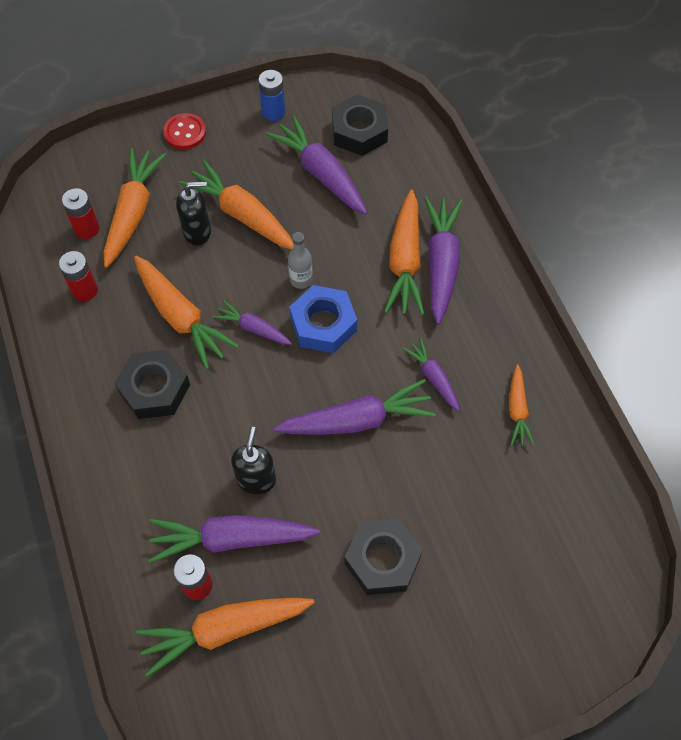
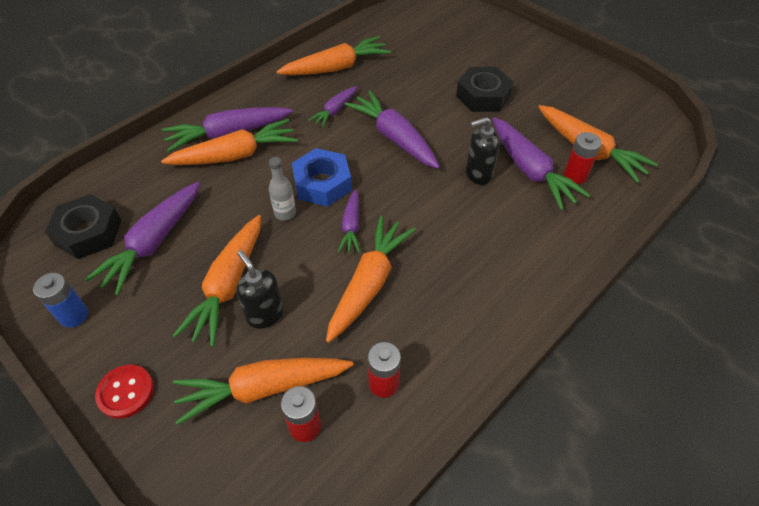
camera: 115 degrees left, 10 degrees down
(154, 389) = (450, 270): black nut -> none
(517, 410) = (336, 67): orange carrot -> orange carrot, size x1.78

